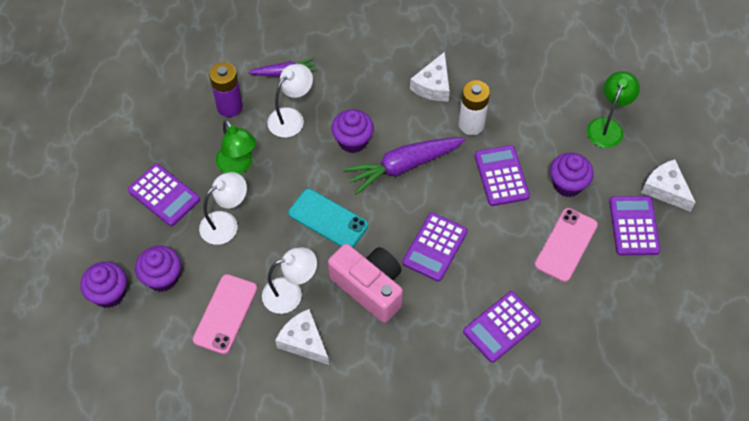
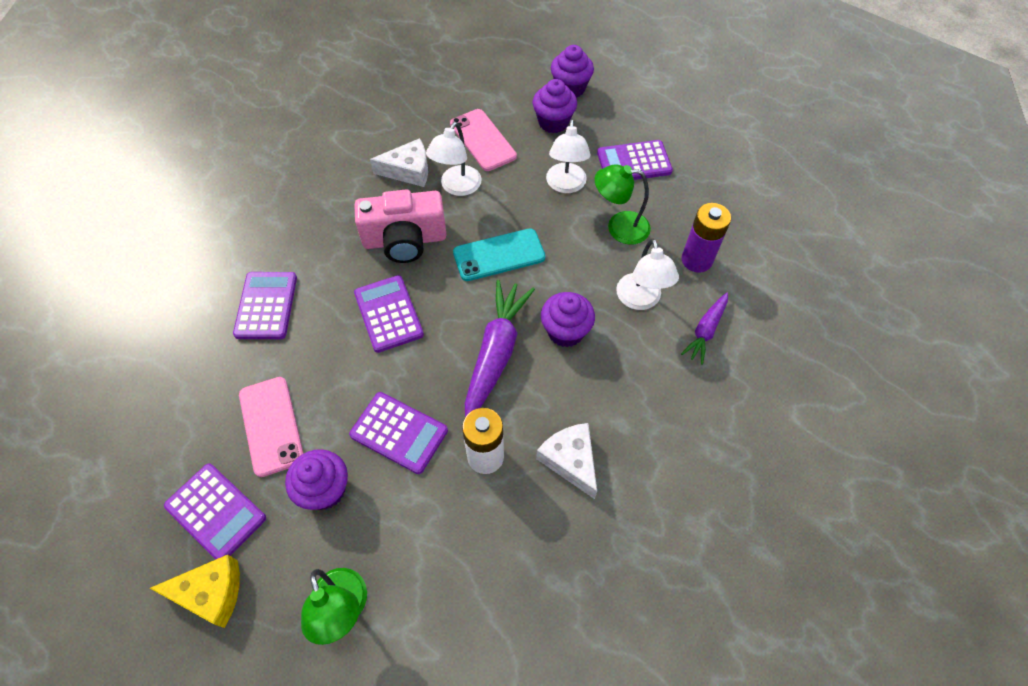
camera: 130 degrees right, 0 degrees up
(665, 189) = (211, 593): white cheese -> yellow cheese

